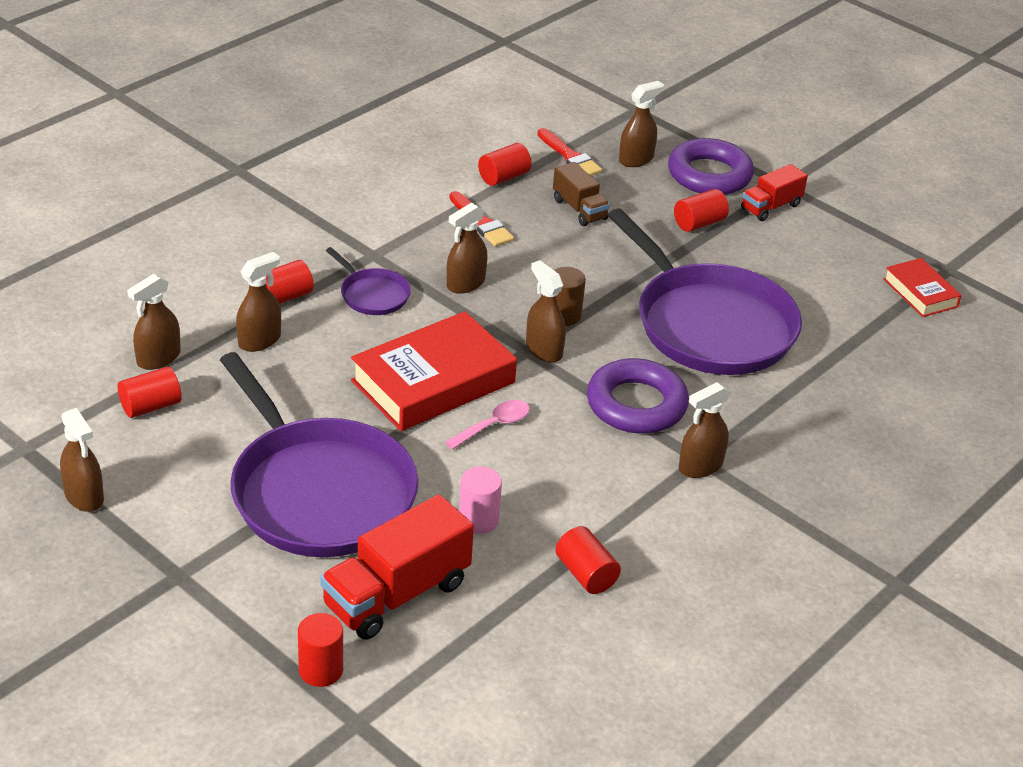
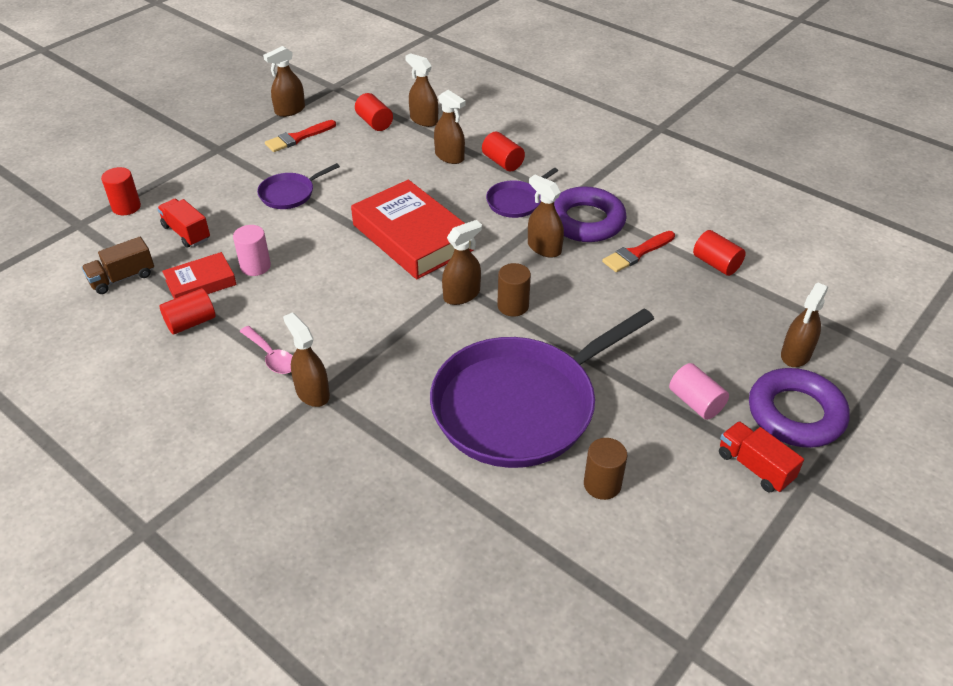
camera: 90 degrees right, 5 degrees up
(318, 492) = (289, 194): purple pan -> purple pan, size x0.43
(396, 594) = (186, 233): red truck -> red truck, size x0.58
(494, 425) = (362, 270): pink spoon -> pink spoon (271, 356)
(570, 156) = (775, 306): red brush -> red brush (298, 138)
(579, 209) = (684, 314): brown truck -> brown truck (122, 278)
(636, 159) = (796, 354): brown spray bottle -> brown spray bottle turned 75 degrees clockwise
(636, 404) = (394, 352): purple ring -> purple ring (586, 221)
(699, 223) = (695, 402): red cylinder -> pink cylinder
(800, 288) = (602, 484): none -> brown cylinder
(920, 293) = (627, 608): red book -> red book (201, 283)

